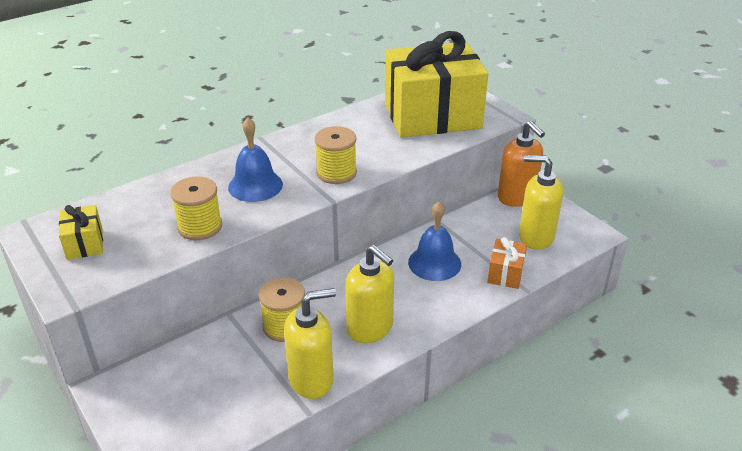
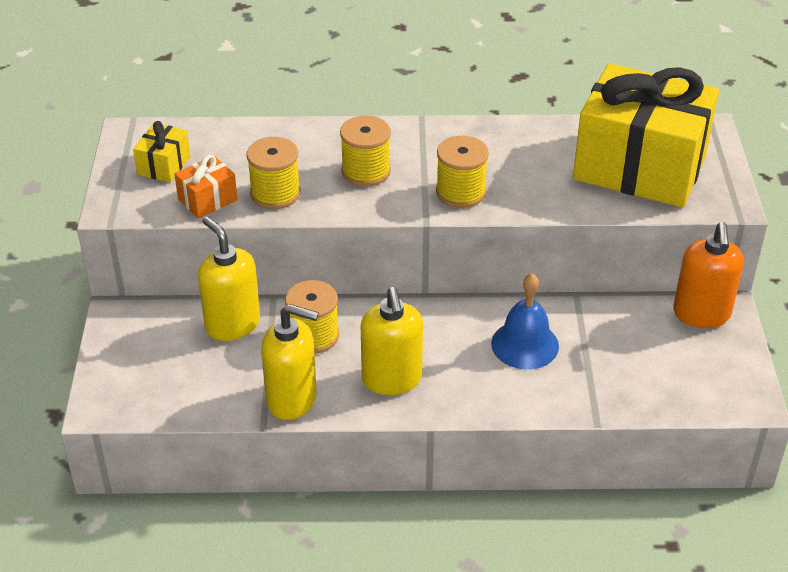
camera: 35 degrees right, 5 degrees up
(255, 185) = (366, 171): blue bell -> yellow spool
(505, 273) = (592, 394): orange gift -> orange gift (207, 200)
(535, 237) = (673, 371): yellow soap dispenser -> yellow soap dispenser (232, 324)

